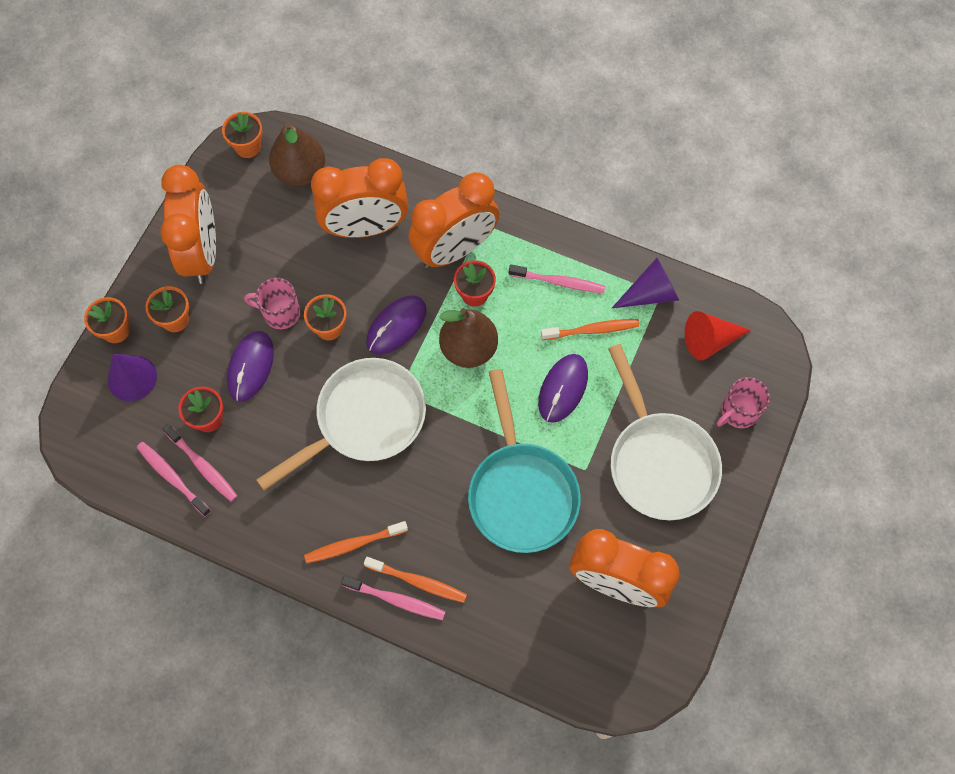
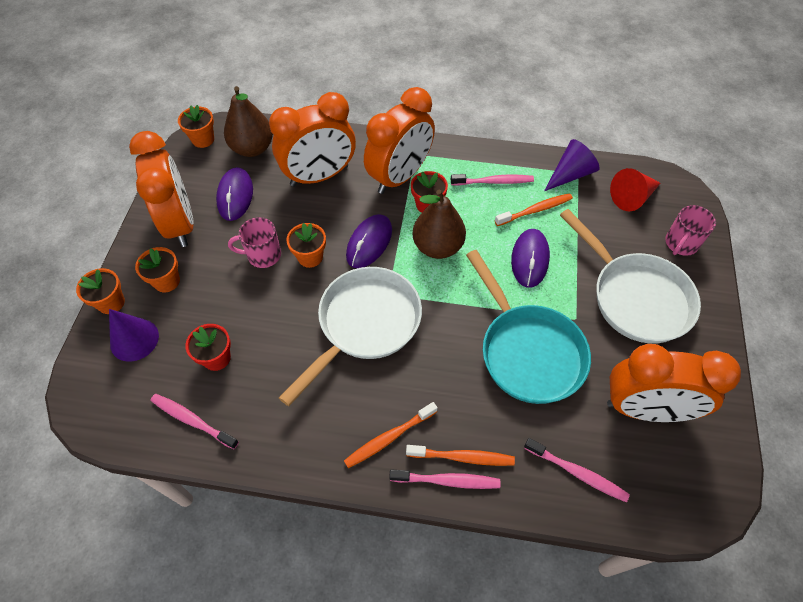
camera: 15 degrees left, 10 degrees down
(203, 466) = (221, 402): pink toothbrush -> pink toothbrush (577, 473)
(250, 367) = (247, 304): purple mouse -> purple mouse (235, 196)

